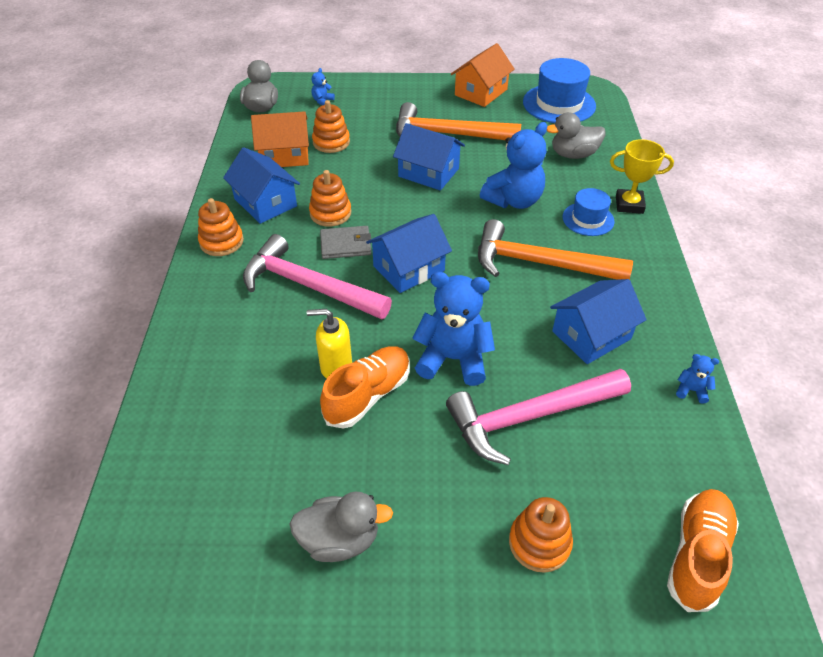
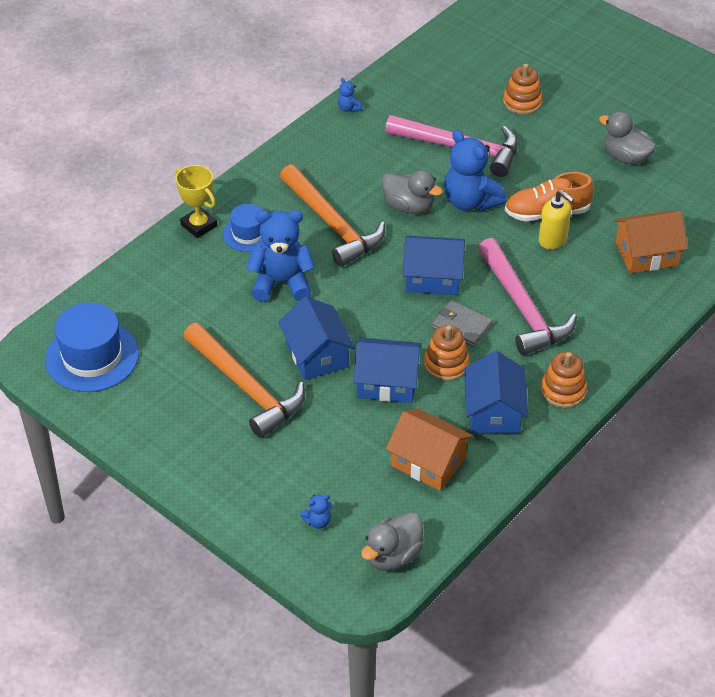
camera: 140 degrees left, 0 degrees up
(331, 142) = (367, 450): orange stacking toy -> none
(481, 92) = (141, 423): orange house -> orange house (646, 254)
(573, 154) = (169, 294): grey duck -> grey duck (409, 206)
(591, 335) = (364, 164): blue house -> blue house (387, 382)
(697, 555) = (450, 59): orange shoe -> none

